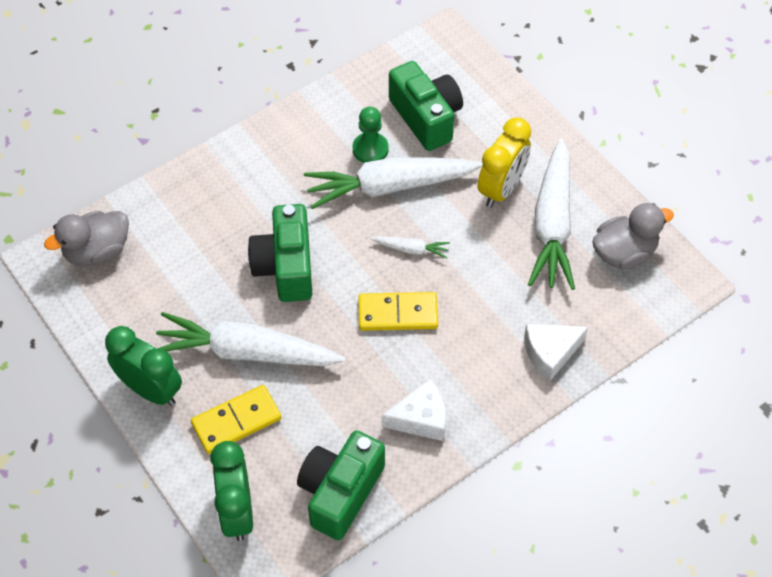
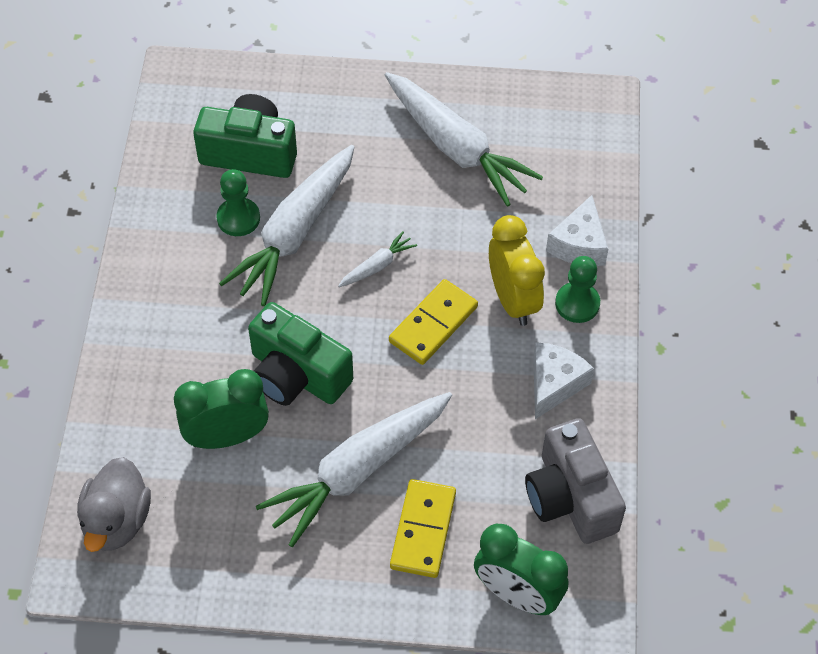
camera: 50 degrees left, 0 degrees up
(151, 390) = (321, 579): green clock -> green clock (227, 437)
(340, 492) = (570, 497): green camera -> grey camera
(500, 387) = (577, 303): none -> green pawn
(501, 189) = (383, 155): yellow clock -> yellow clock (513, 300)
(624, 253) = (533, 122): grey duck -> none

